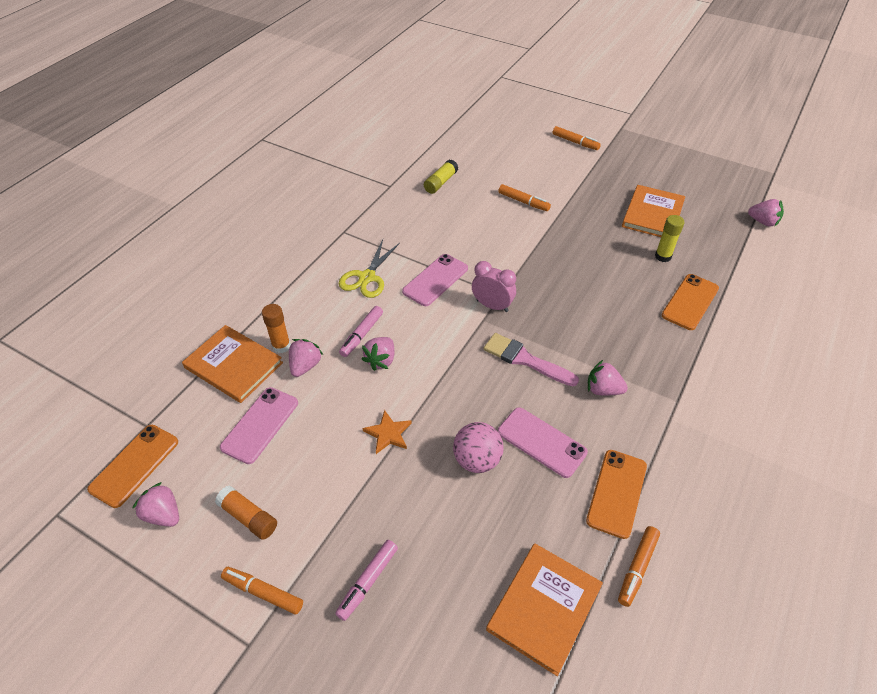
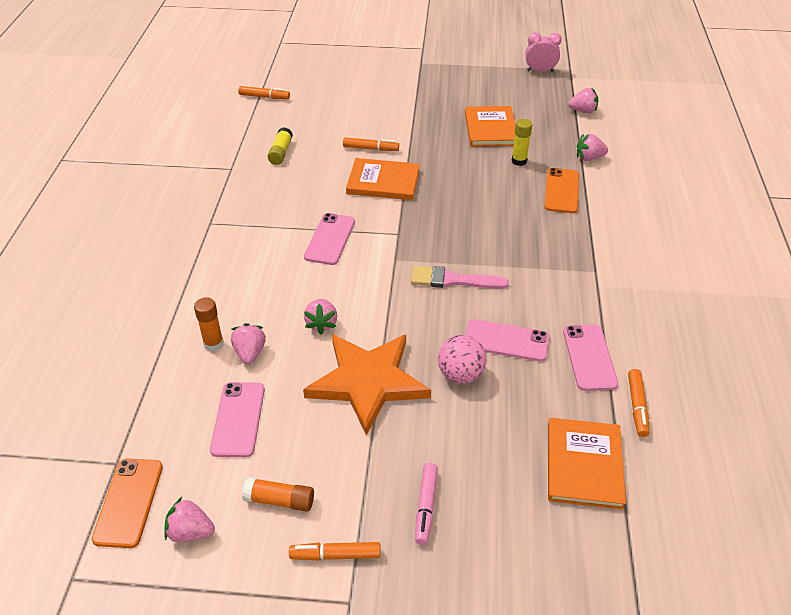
camera: 25 degrees left, 5 degrees down
(233, 365) = (174, 377): orange book -> orange book (383, 182)
(361, 335) = (288, 308): pink marker -> none
(367, 277) = (261, 256): yellow scissors -> none
(388, 433) = (368, 382): orange star -> orange star, size x2.49
(492, 305) = (396, 245): pink clock -> pink clock (540, 71)
(575, 142) = (387, 85): orange marker -> orange marker (264, 97)
(603, 389) = (532, 282): pink strawberry -> pink strawberry (589, 158)
(616, 493) = (589, 357): orange phone -> pink phone

